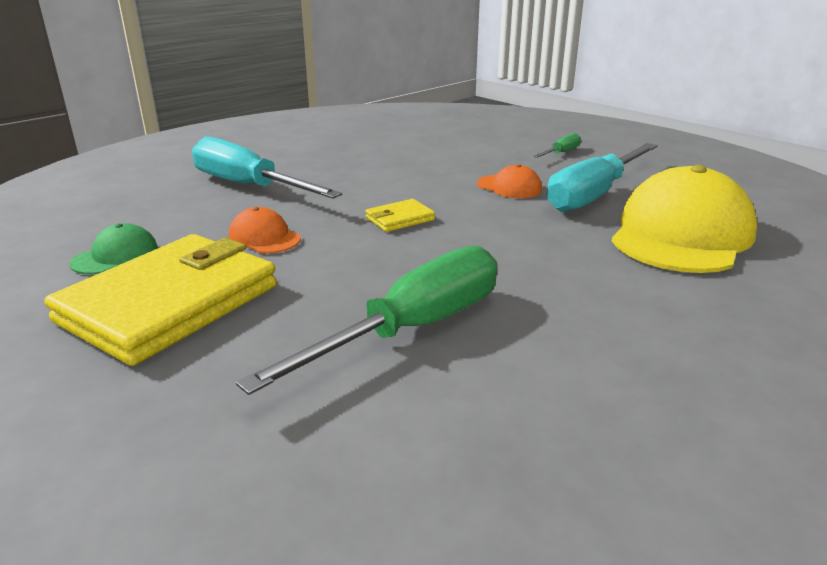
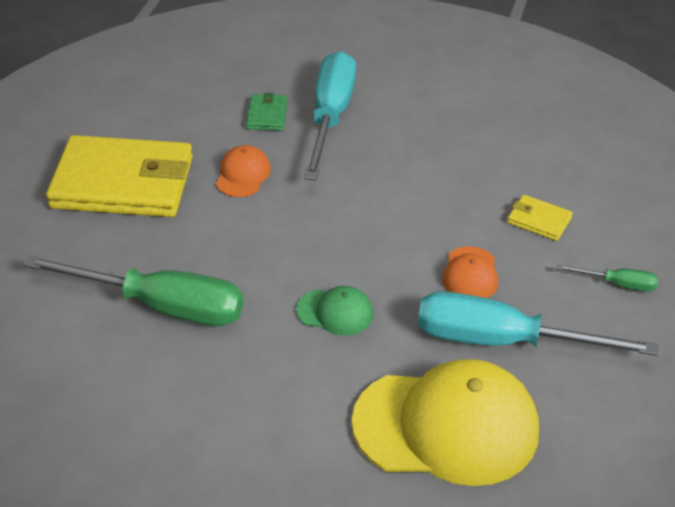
camera: 60 degrees right, 15 degrees up
(116, 256) = (165, 123): green cap -> green cap (335, 312)
(198, 208) = (267, 115): none -> green wallet
(399, 219) = (334, 231): yellow wallet -> yellow wallet (539, 220)

